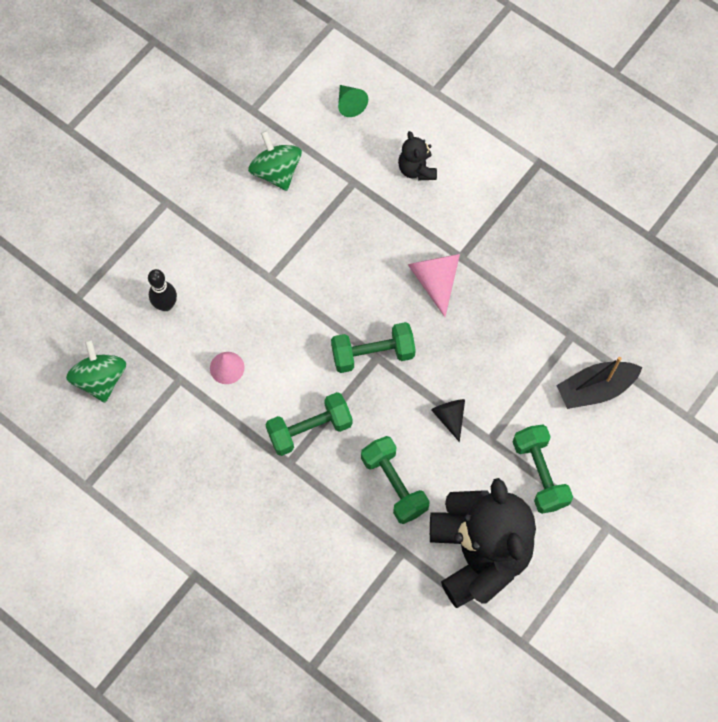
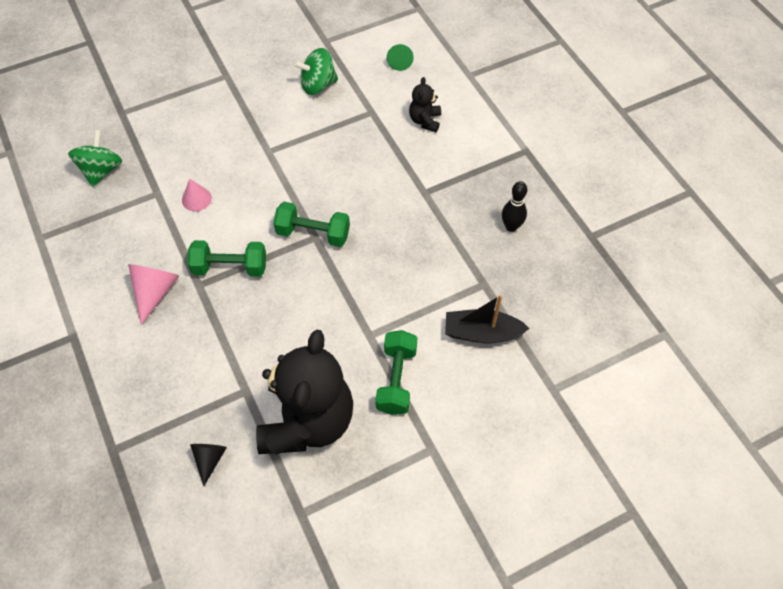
camera: 25 degrees right, 10 degrees down
(166, 305) = (181, 140): black bowling pin -> black bowling pin (511, 226)
(276, 172) = (318, 85): green spinning top -> green spinning top turned 105 degrees counterclockwise
(394, 484) = (270, 336): green dumbbell -> none
(435, 280) = (394, 201): pink cone -> pink cone (155, 292)
(450, 417) = (346, 304): black cone -> black cone (209, 459)

